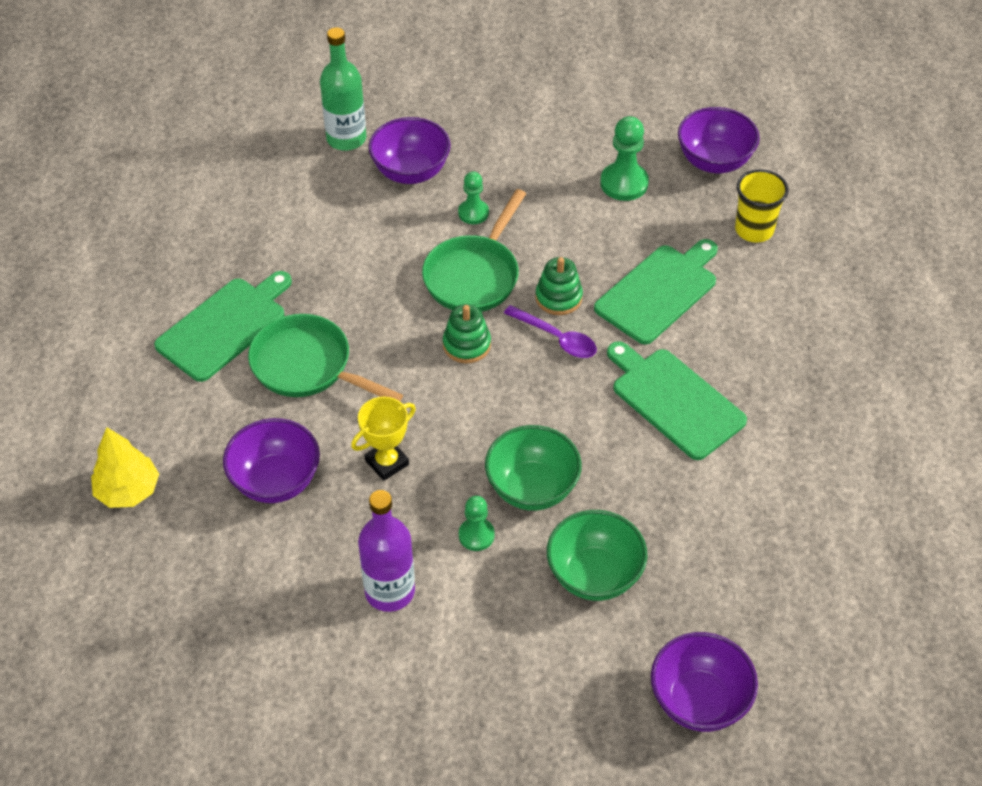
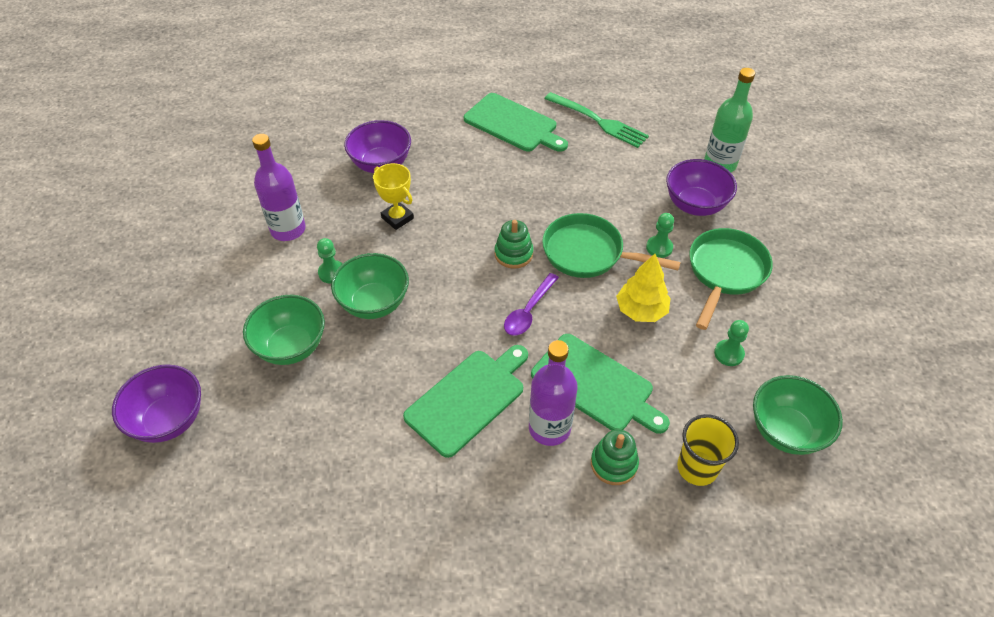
camera: 85 degrees right, 0 degrees up
(128, 491) = (373, 101): yellow tree -> yellow tree (641, 310)
(241, 237) = (598, 121): none -> green fork
(307, 366) = (482, 168): green pan -> green pan (725, 272)
(558, 298) = (574, 310): green stacking toy -> green stacking toy (614, 464)
(624, 183) = (729, 354): green pawn -> green pawn, size x0.63
(711, 334) = (549, 428): none -> purple bottle
(714, 161) = (786, 431): purple bowl -> green bowl

